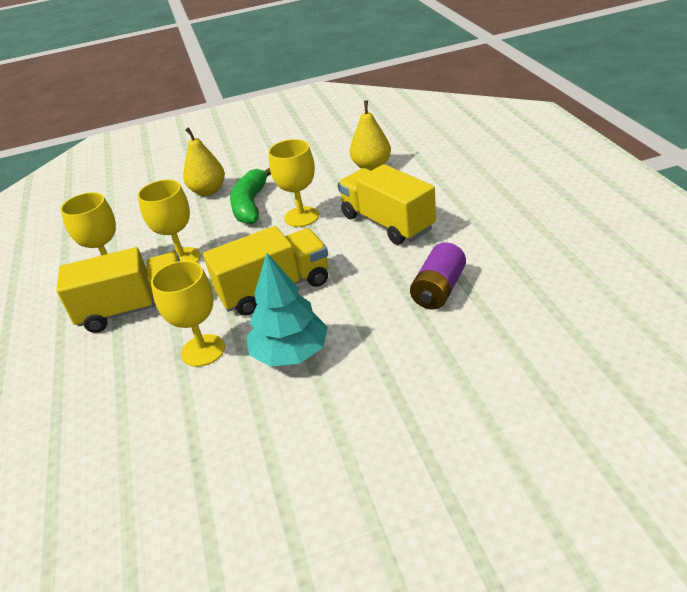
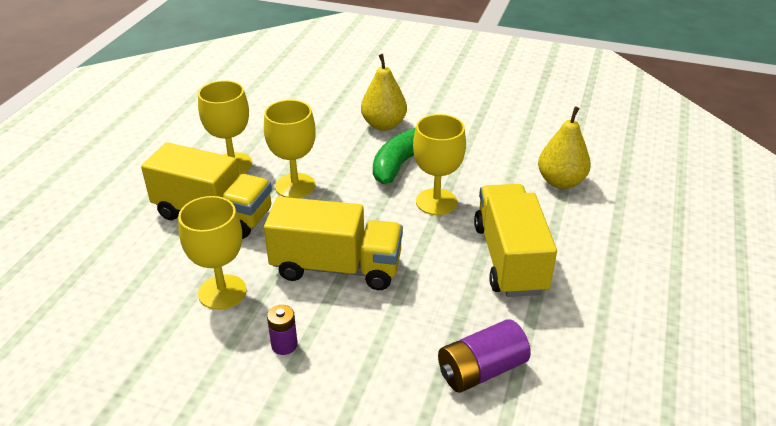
camera: 30 degrees right, 0 degrees up
(290, 353) = (284, 345): turquoise tree -> purple battery

